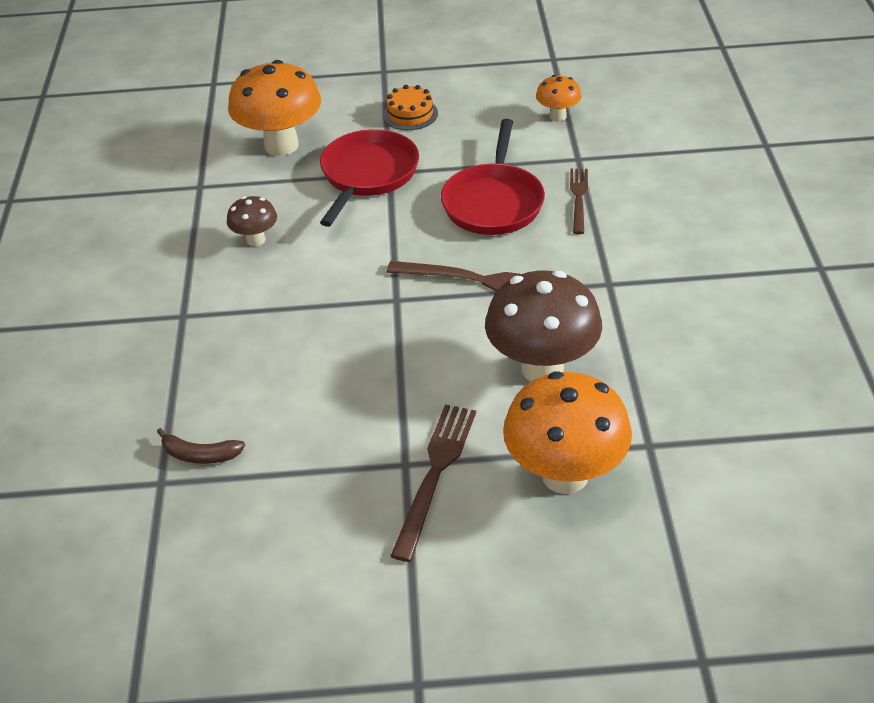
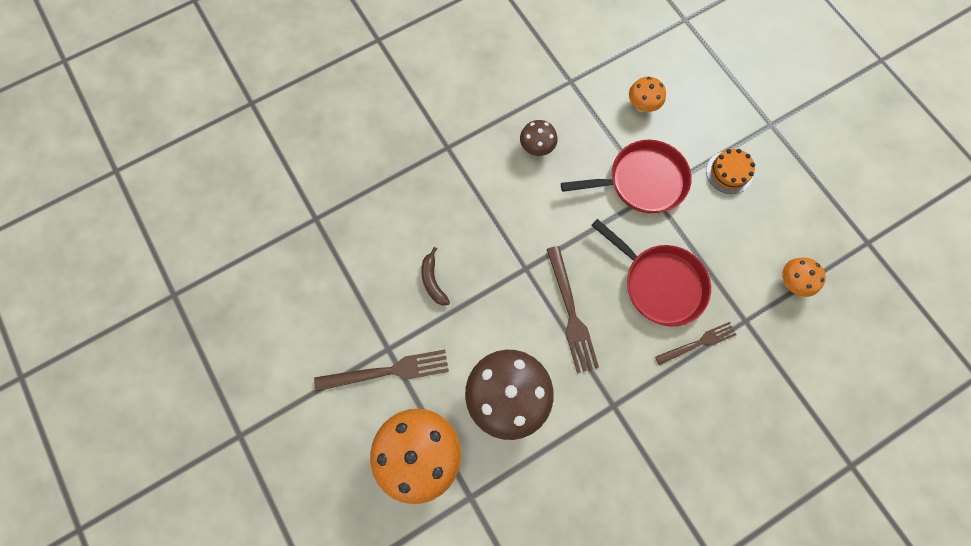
camera: 60 degrees right, 30 degrees up
(200, 455) = (344, 227): brown banana -> brown banana (433, 281)
(281, 145) = (641, 106): orange mushroom -> orange mushroom, size x0.50
(493, 202) = (659, 283): red pan -> red pan turned 120 degrees counterclockwise

